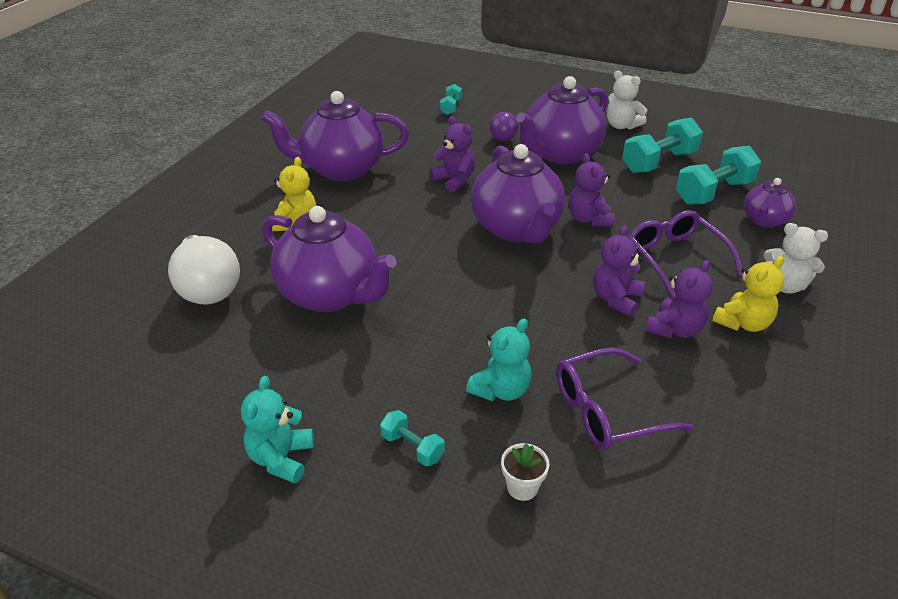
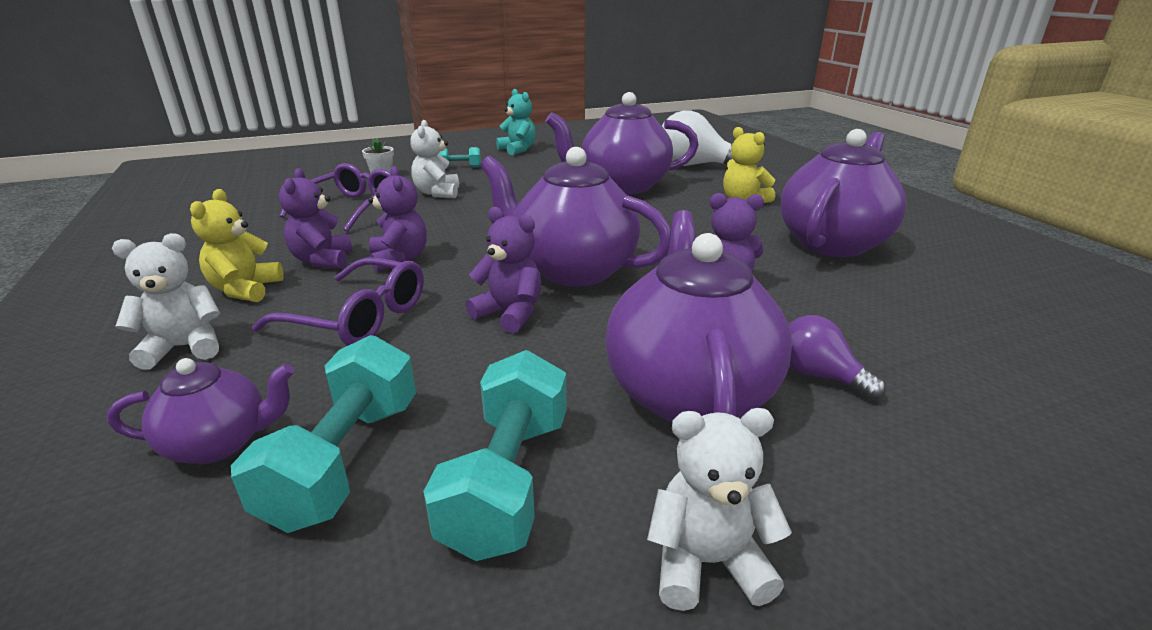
camera: 135 degrees right, 10 degrees down
(451, 107) = (1001, 385): turquoise dumbbell -> none
(501, 390) = (437, 193): turquoise teddy bear -> white teddy bear
(764, 221) = (220, 443): purple teapot -> purple teapot turned 90 degrees clockwise

